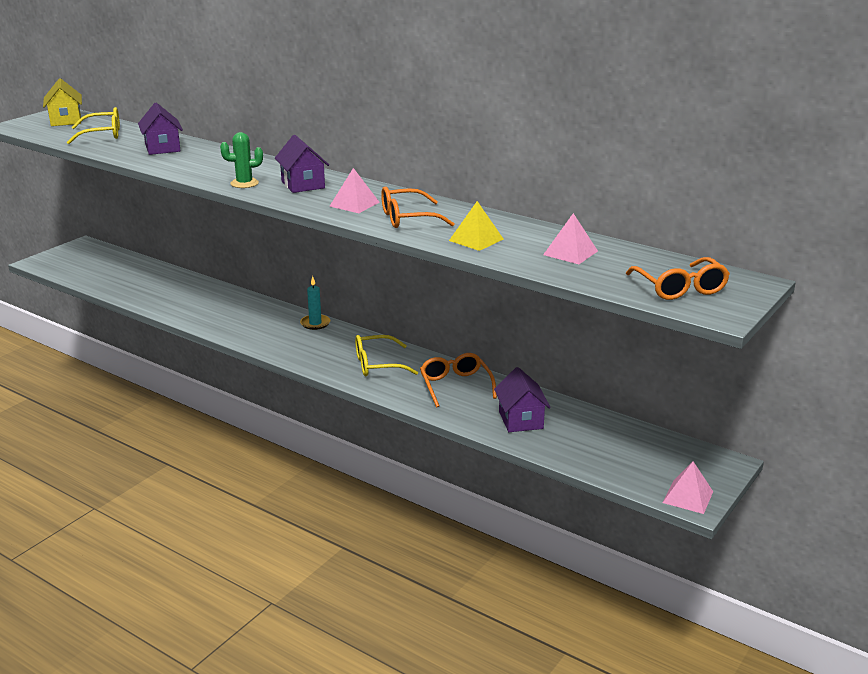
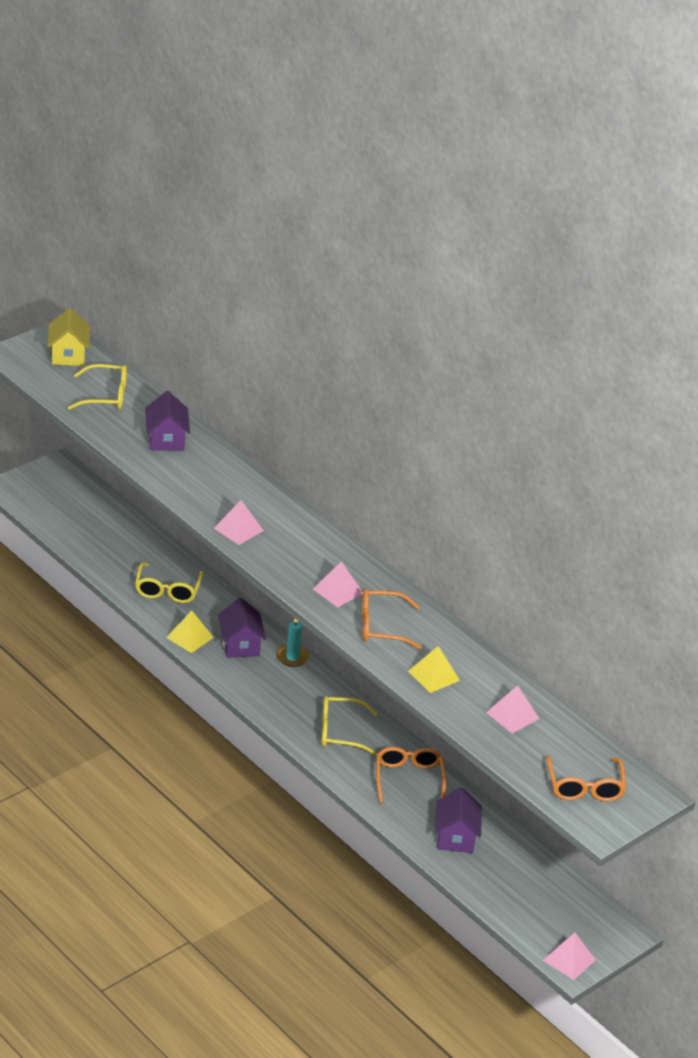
camera: 10 degrees right, 10 degrees up
(190, 300) = (167, 590): none -> yellow glasses
(217, 325) = (189, 637): none -> yellow pyramid
(244, 183) = (238, 529): green cactus -> pink pyramid
(303, 185) = (296, 544): purple house -> purple house (240, 645)

